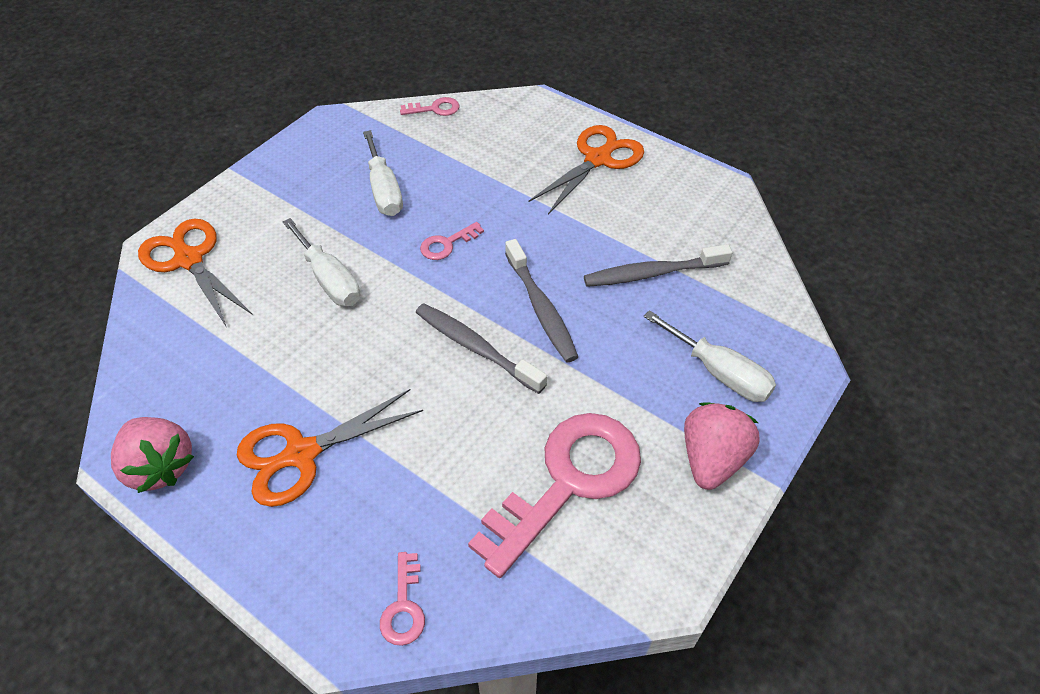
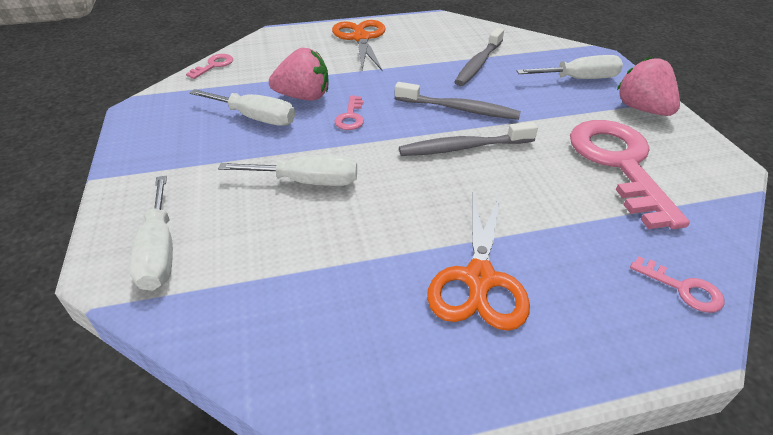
camera: 50 degrees left, 10 degrees down
(160, 466) = (399, 388): pink strawberry -> pink strawberry (304, 97)
(188, 259) = (159, 251): orange scissors -> white screwdriver

